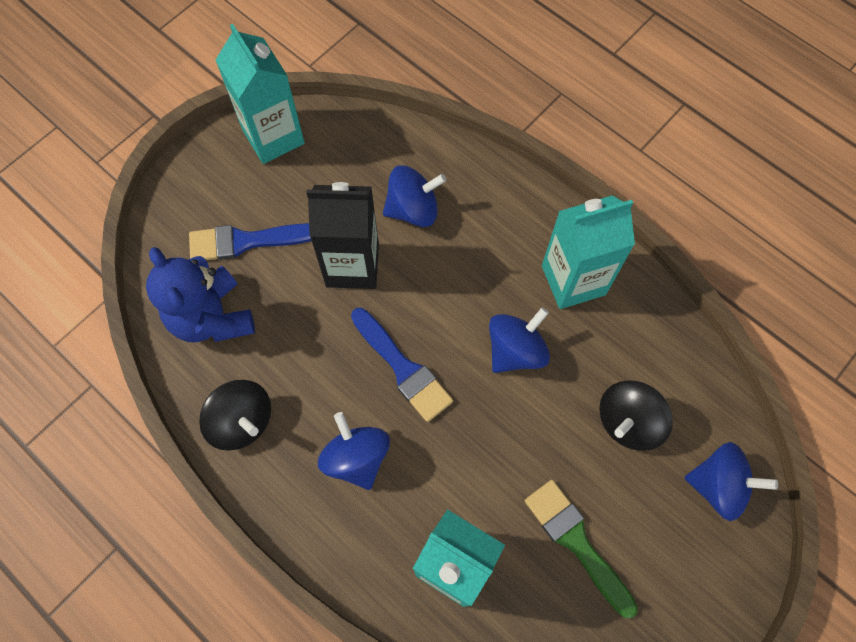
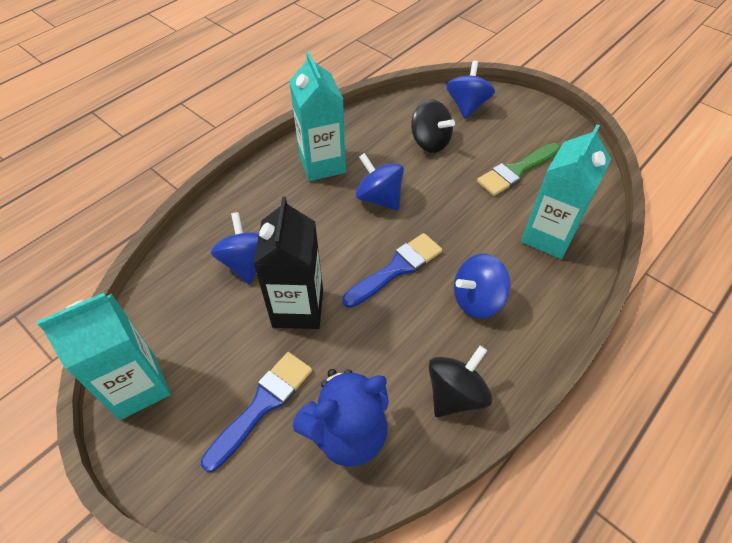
camera: 90 degrees left, 15 degrees down
(246, 241) = (262, 405): blue brush -> blue brush turned 135 degrees counterclockwise

